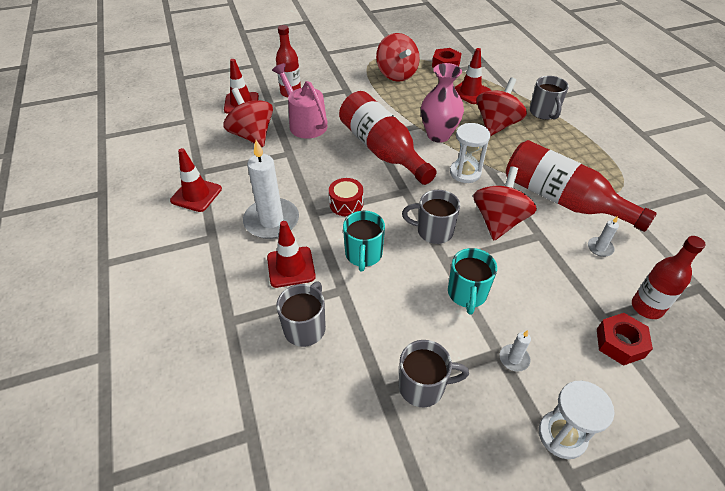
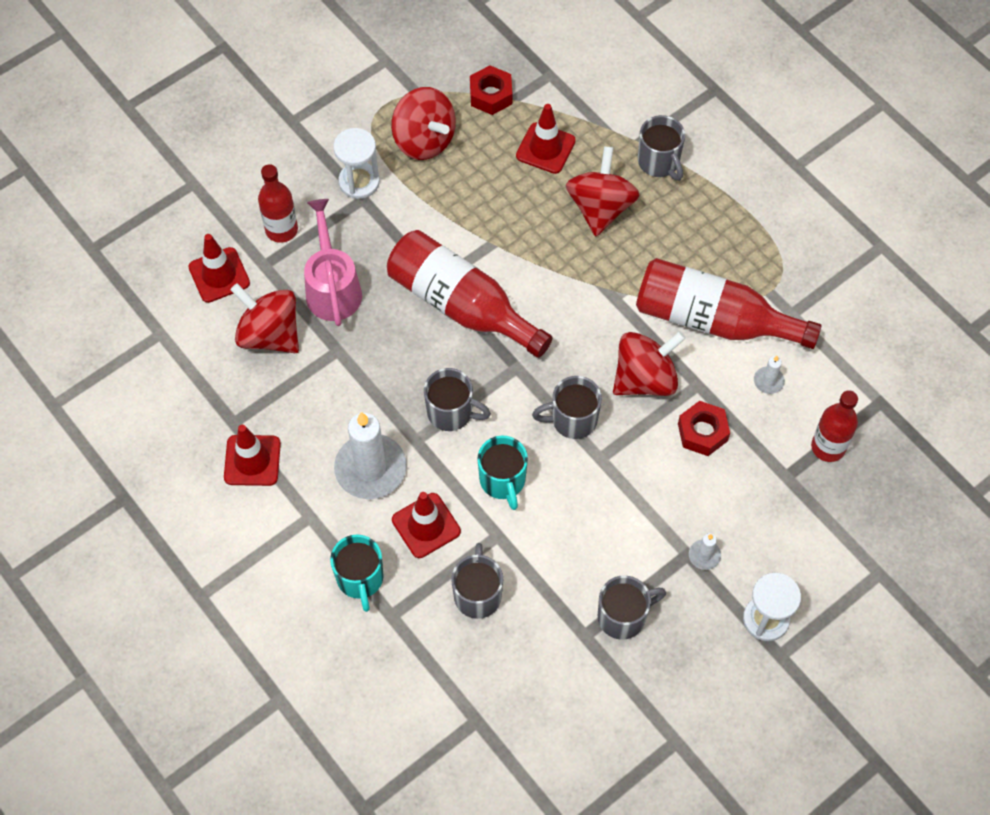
camera: 20 degrees left, 15 degrees up
(304, 123) = (332, 287): pink watering can -> pink watering can turned 45 degrees clockwise
(346, 204) = (451, 412): red drum -> grey mug
(438, 135) = (527, 252): pink vase -> none
(465, 173) = (583, 311): white hourglass -> white hourglass (359, 182)
(467, 294) = (636, 494): turquoise mug -> turquoise mug (360, 579)
(498, 221) = (645, 379): red spinning top -> red spinning top turned 60 degrees clockwise
(620, 343) = (806, 501): red nut -> red nut (702, 432)

